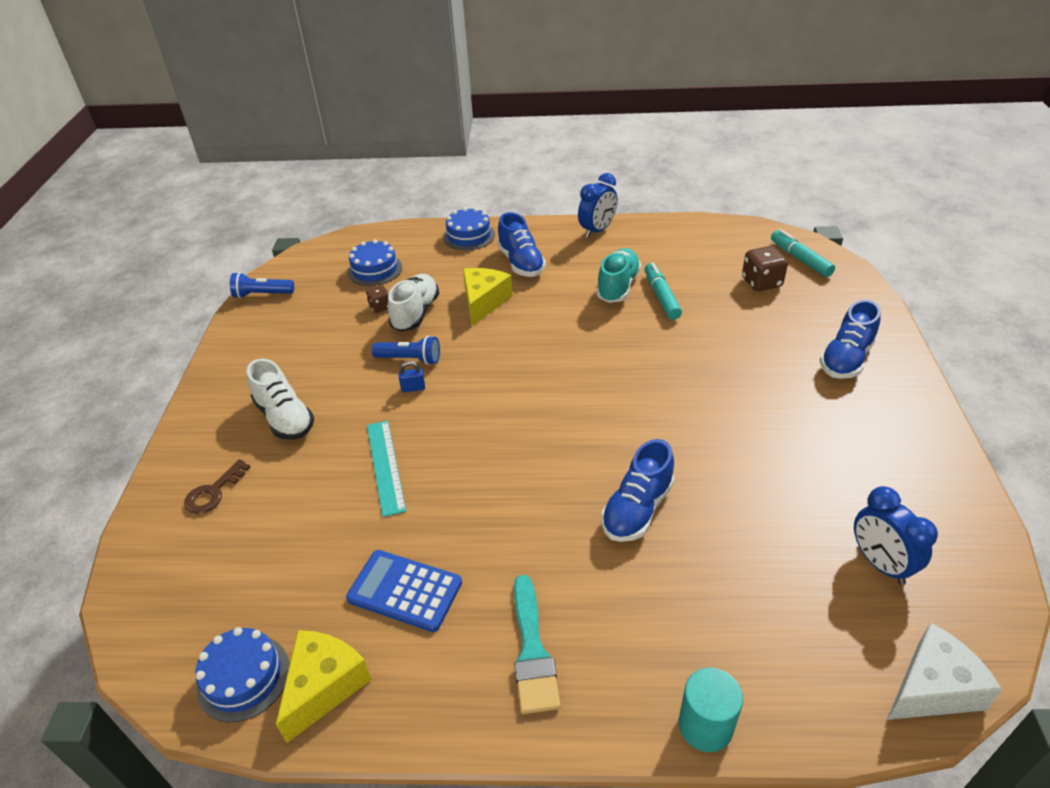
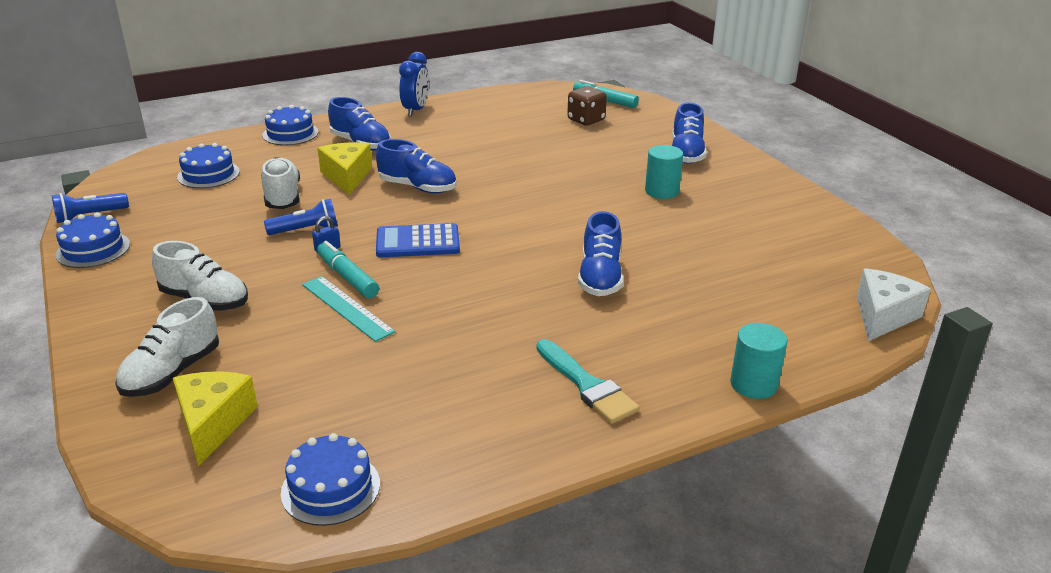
camera: 30 degrees left, 10 degrees down
(213, 492) = (172, 373): brown key -> white shoe
(242, 333) = (93, 249): none -> blue cake
(324, 686) = (418, 467): yellow cheese -> yellow cheese (213, 423)
(380, 307) = (240, 200): brown dice -> none
(405, 591) = (441, 383): blue calculator -> blue calculator (418, 242)
(537, 333) = (418, 187): none -> blue shoe
(618, 286) = (466, 144): turquoise shoe -> none
(661, 296) = (510, 143): turquoise marker -> turquoise marker (347, 277)
(781, 407) = (661, 191): none -> turquoise cylinder
(880, 563) = (799, 261): blue clock -> none

